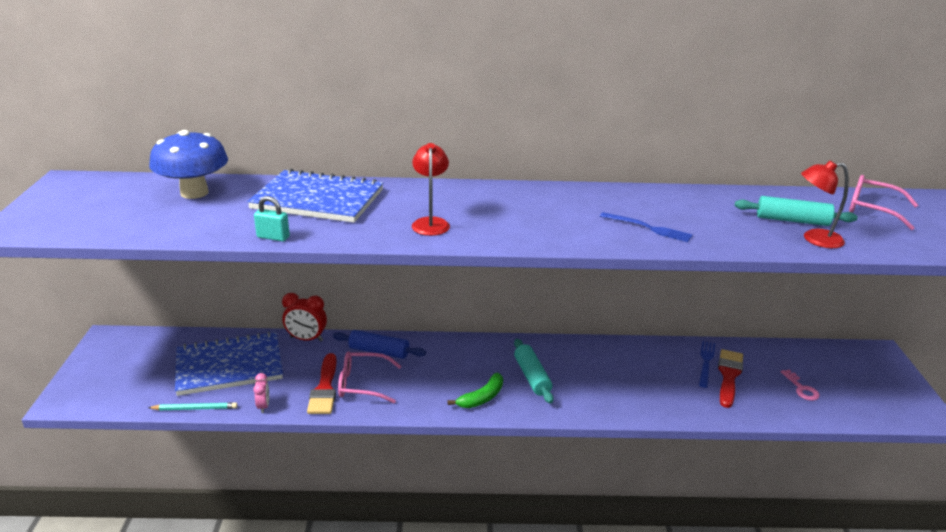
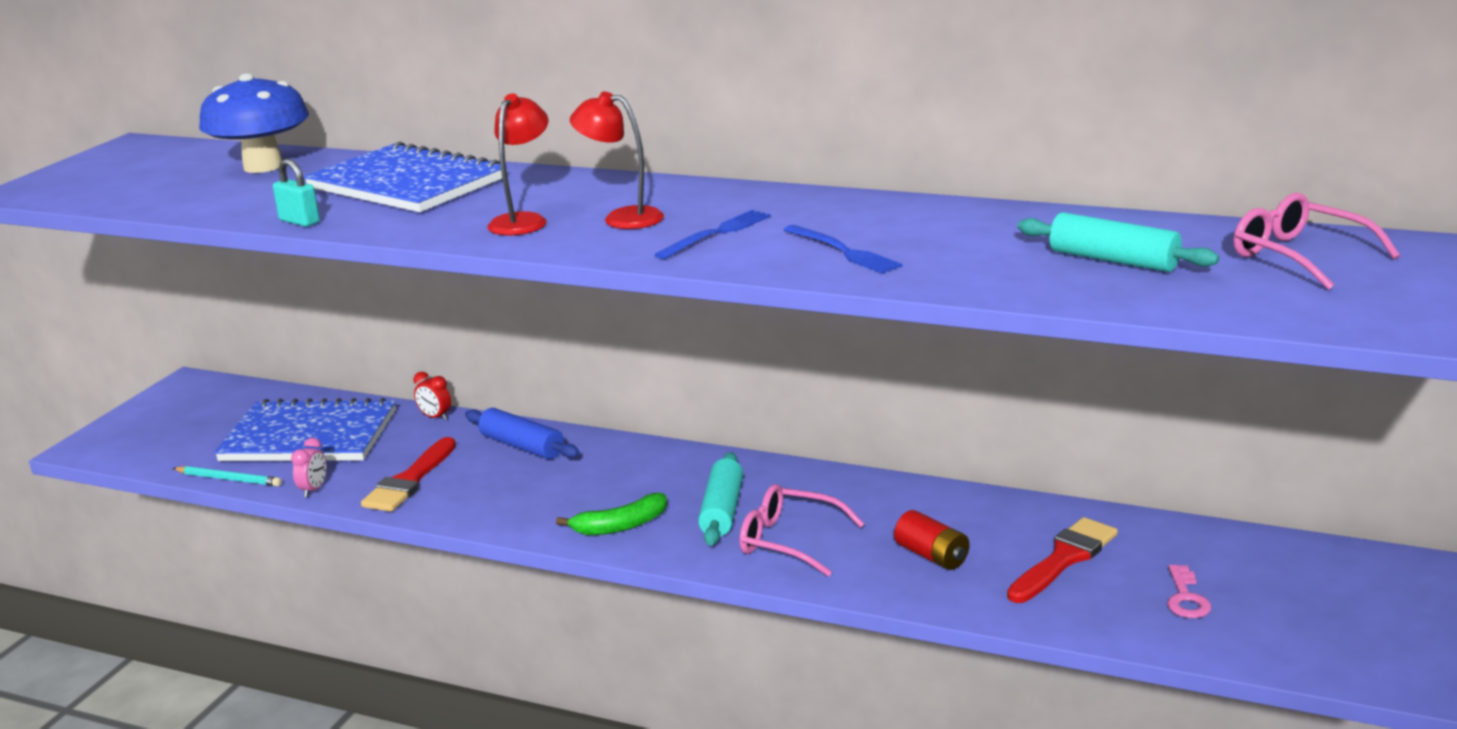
camera: 25 degrees right, 5 degrees down
(306, 339) = (435, 417): red clock -> red clock, size x0.59
(361, 384) = (464, 483): pink glasses -> pink glasses (788, 541)
(664, 386) = (932, 556): none -> red battery
(706, 362) = (1041, 534): blue fork -> blue fork (716, 234)
(814, 239) = (1115, 288): red lamp -> red lamp (622, 218)

